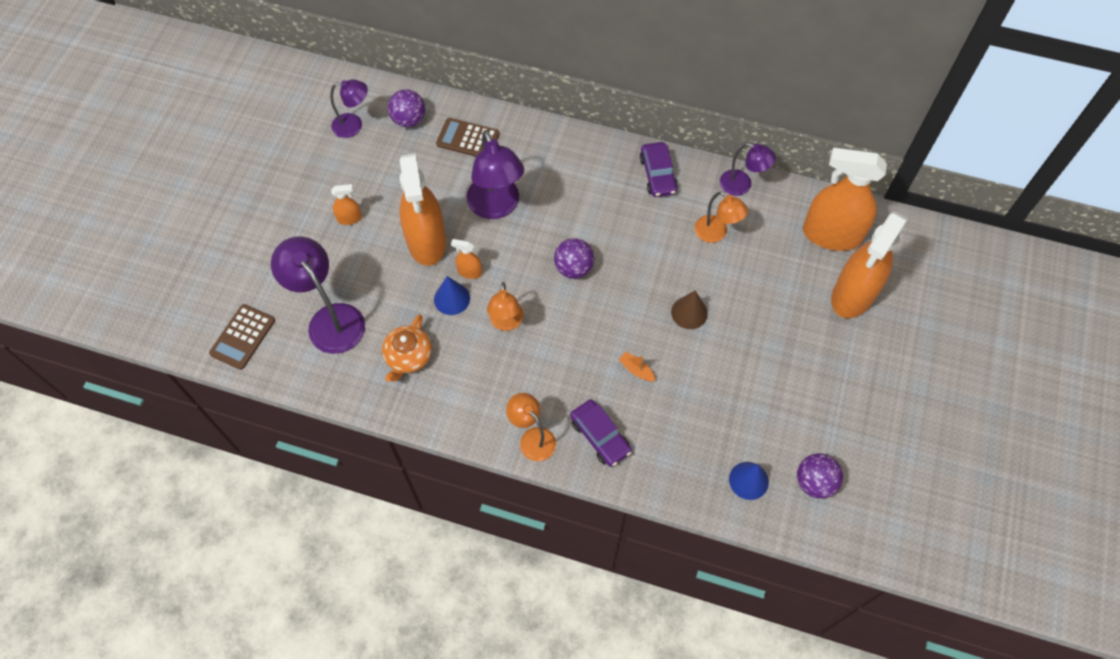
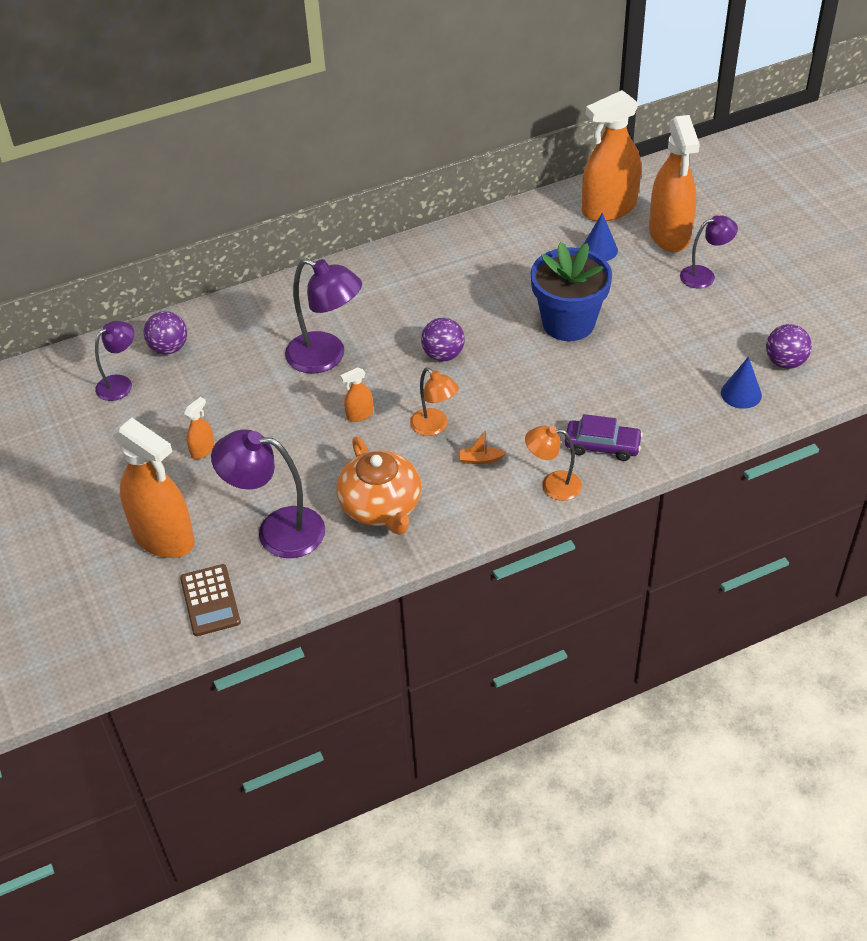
camera: 40 degrees left, 15 degrees down
(408, 357) = (381, 506): orange teapot -> orange teapot, size x1.50
(427, 241) = (295, 419): orange spray bottle -> orange spray bottle (164, 537)
(452, 298) = (368, 442): blue cone -> blue cone (599, 250)
(468, 139) = (241, 328): brown calculator -> none
(636, 370) = (575, 385): orange boat -> orange boat (480, 459)
(657, 174) = (433, 253): purple car -> none
(689, 312) = (568, 323): brown cone -> blue flower pot
(716, 233) = (525, 261): orange lamp -> none
(742, 185) = (506, 219): purple lamp -> purple lamp (704, 275)

